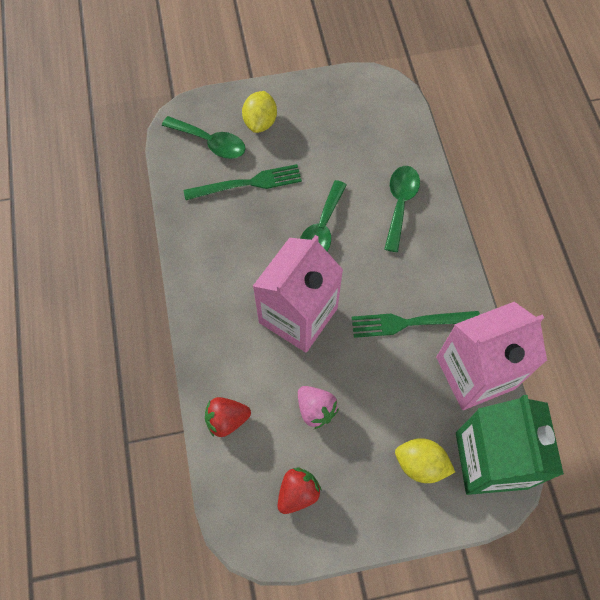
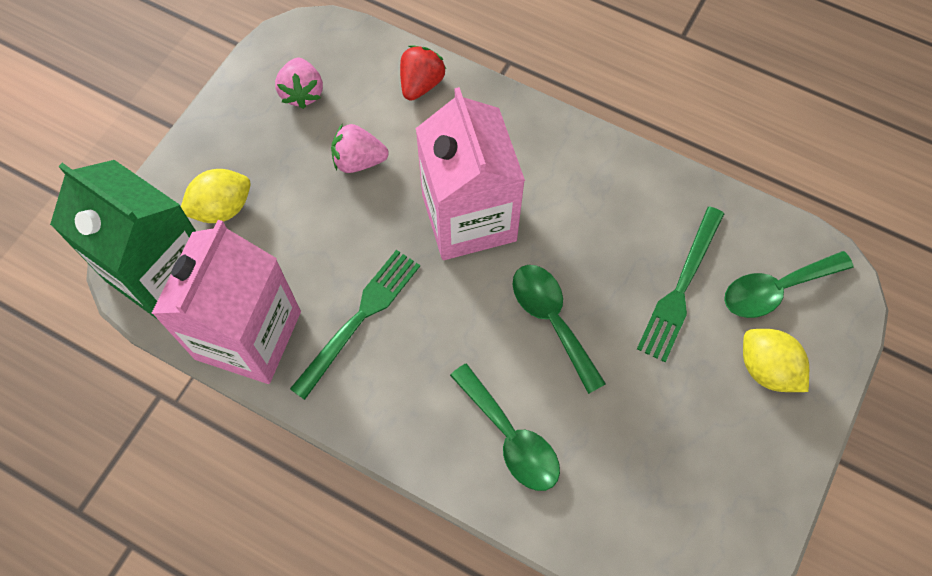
camera: 130 degrees right, 0 degrees up
(298, 493) = (302, 93): red strawberry -> pink strawberry

